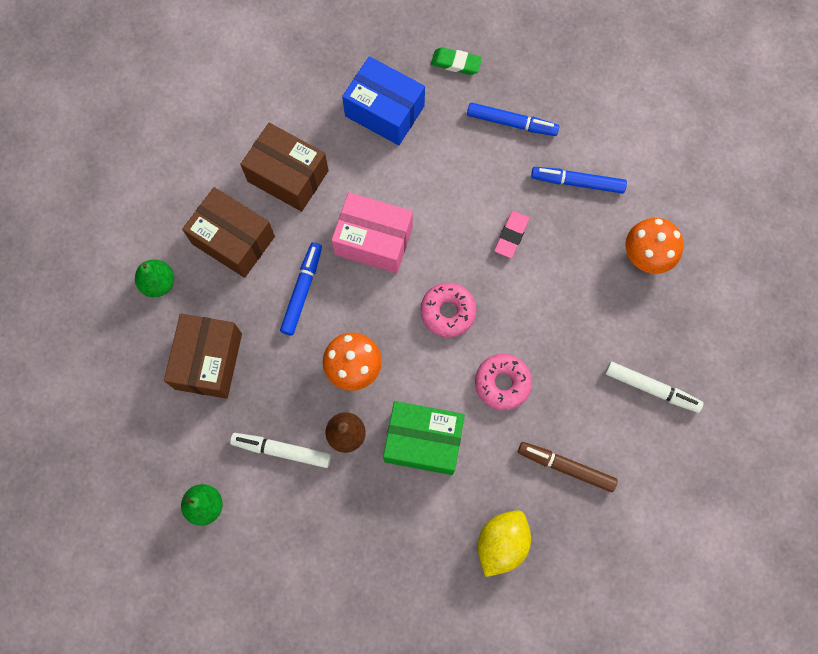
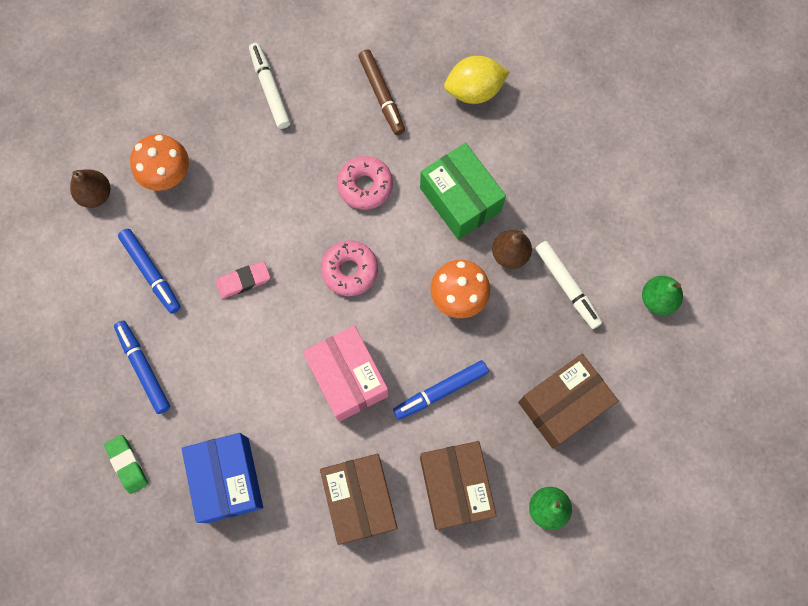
camera: 135 degrees left, 0 degrees up
(676, 195) = (96, 195): none -> brown pear

